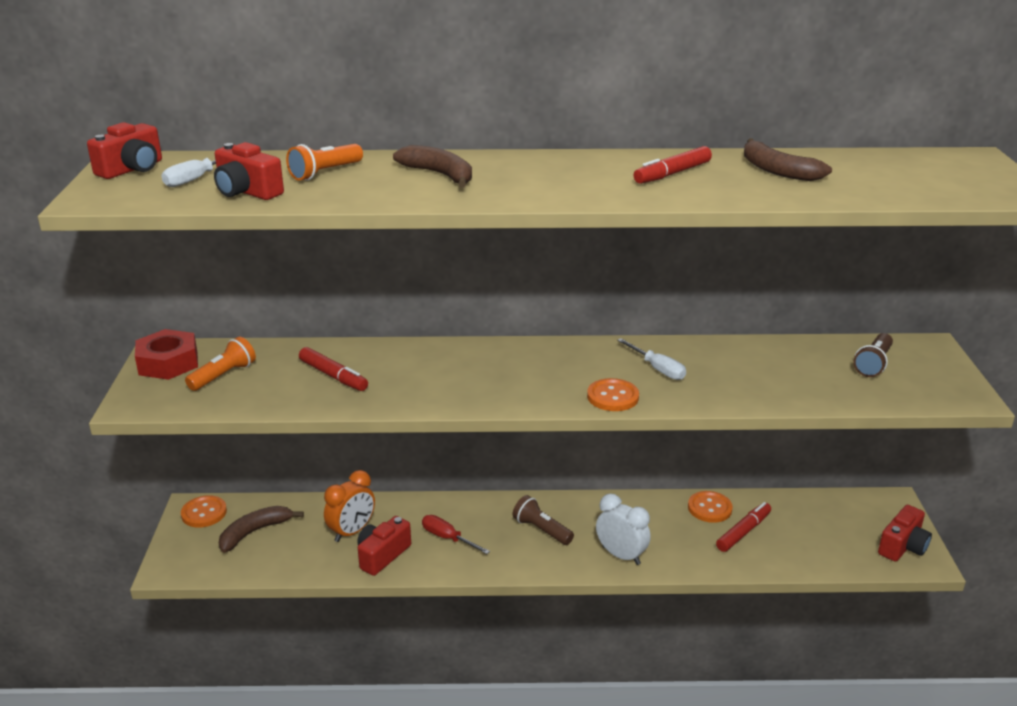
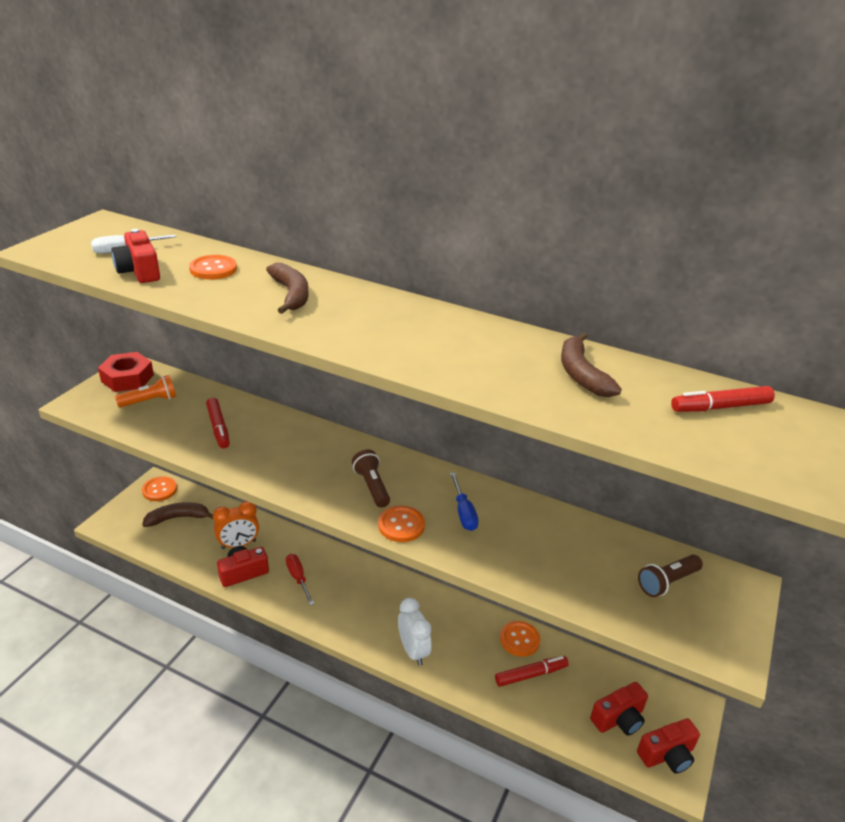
camera: 25 degrees right, 5 degrees up
(132, 169) = (97, 230): red camera -> red camera (619, 719)
(325, 173) = (213, 269): orange flashlight -> orange button
(541, 530) = (370, 601): brown flashlight -> brown flashlight (372, 486)
(657, 369) = (463, 512): white screwdriver -> blue screwdriver
(672, 173) = (480, 349): red marker -> red marker (720, 407)

